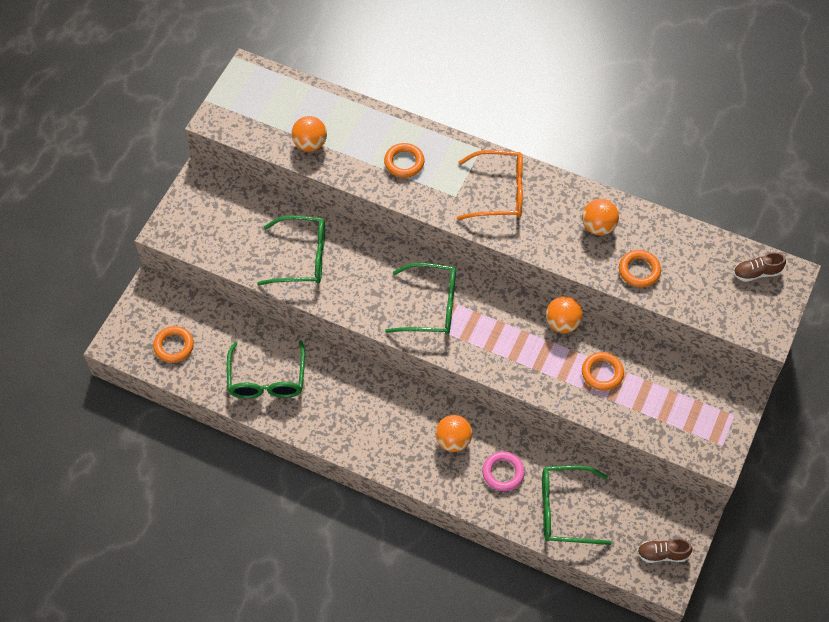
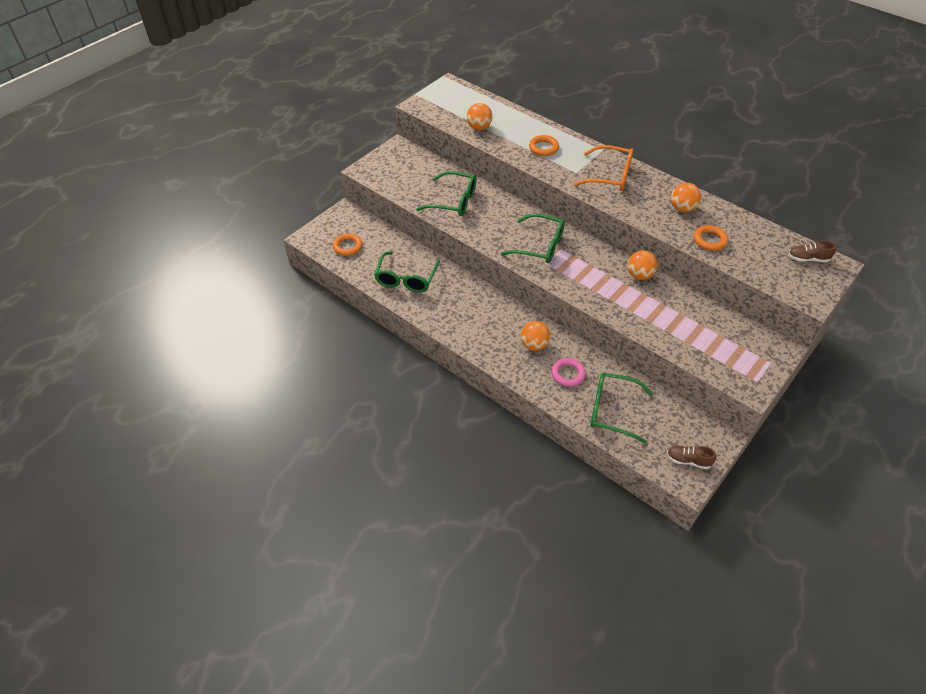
camera: 15 degrees right, 10 degrees down
(602, 373) = (664, 312): orange ring -> none

